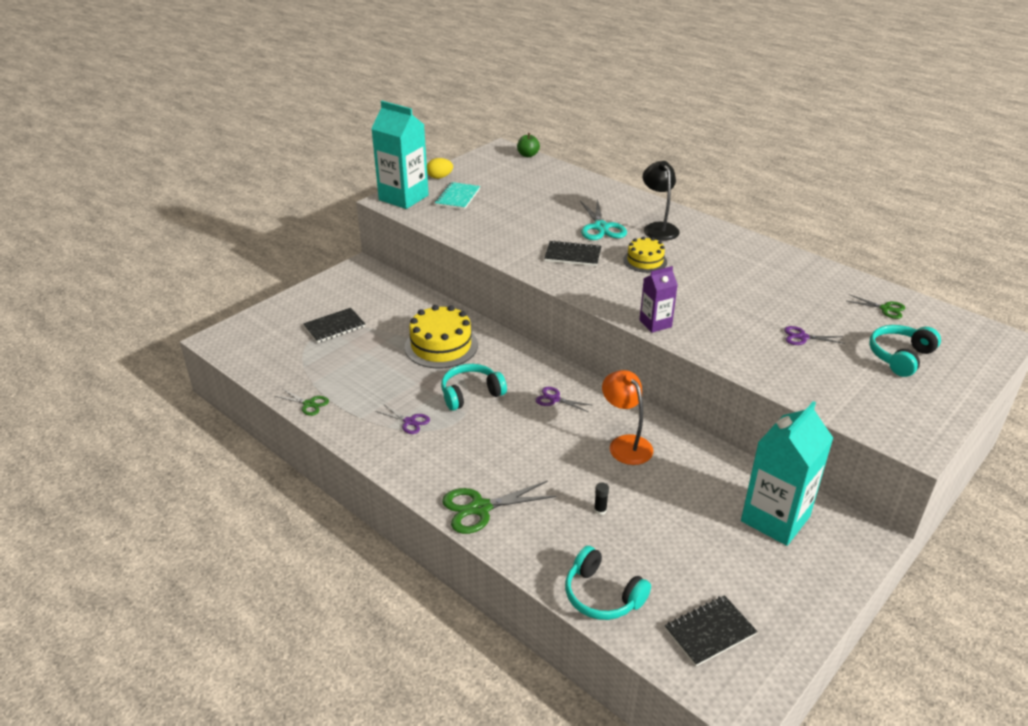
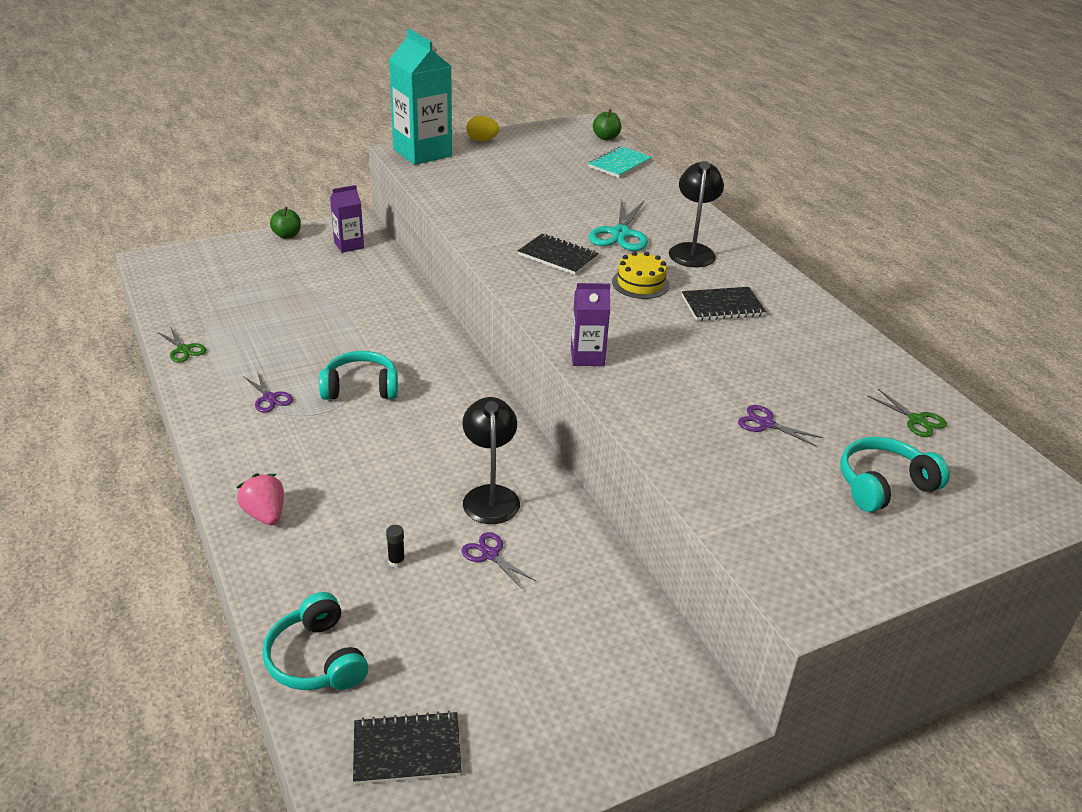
camera: 20 degrees right, 0 degrees up
(312, 290) = (287, 235): none -> green apple
(334, 327) = (277, 278): black notebook -> black notebook (722, 306)
(369, 286) = (349, 245): none -> purple carton
(441, 346) = (372, 327): yellow cake -> none
(458, 197) = (482, 165): turquoise notebook -> turquoise notebook (619, 164)
(480, 508) = (265, 514): green scissors -> pink strawberry
(554, 399) = (449, 421): purple scissors -> purple scissors (490, 555)
(625, 444) = (490, 496): orange lamp -> black lamp
(775, 519) = (604, 644): turquoise carton -> none

